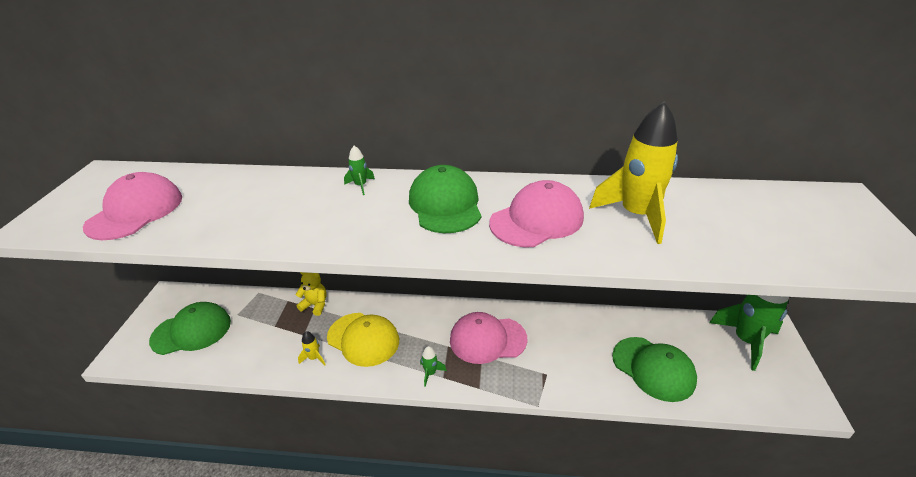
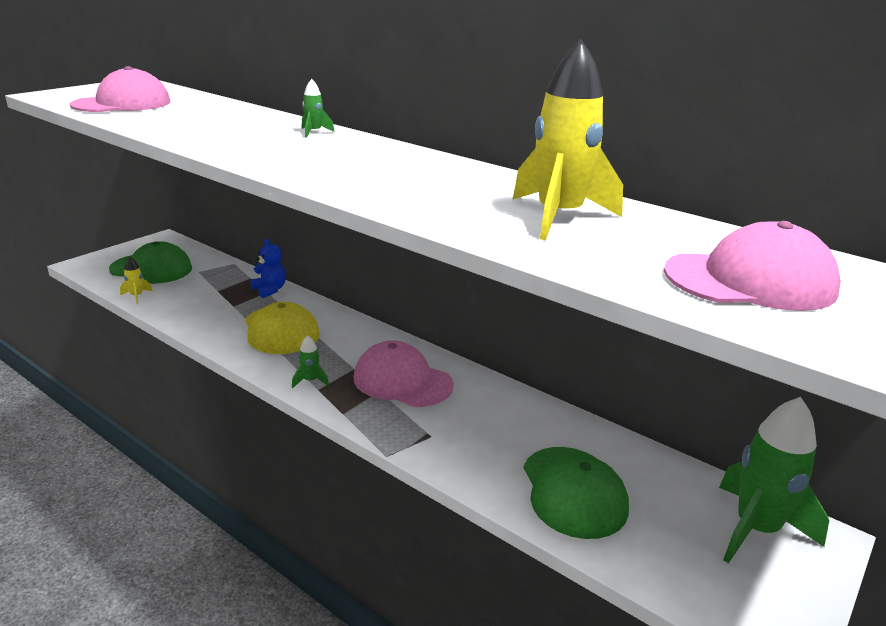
camera: 30 degrees right, 10 degrees down
(314, 358) = (221, 325): yellow rocket -> yellow rocket (137, 296)
(315, 305) = (270, 290): yellow teddy bear -> blue teddy bear
(445, 204) = (366, 160): green cap -> none
(537, 220) = (437, 190): pink cap -> pink cap (750, 281)

